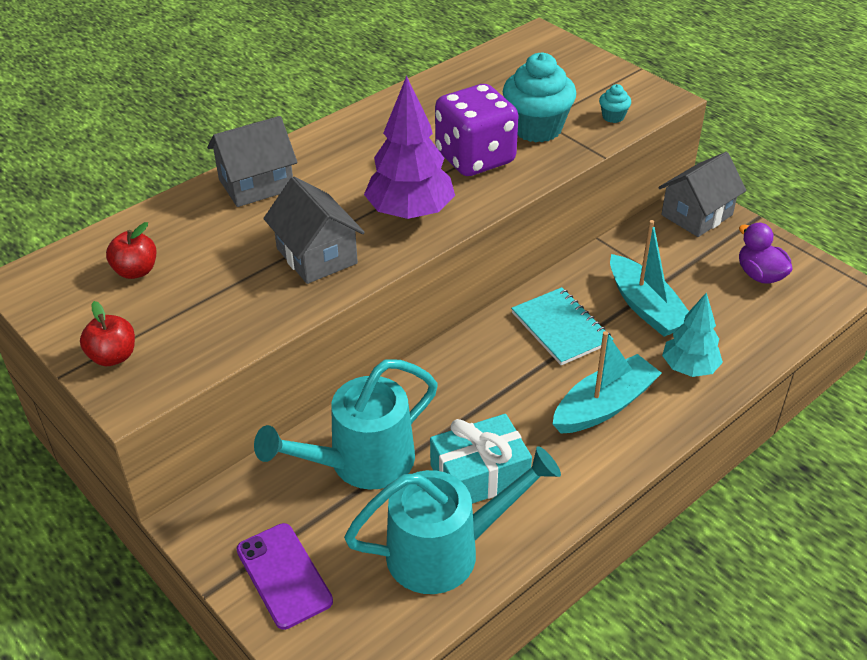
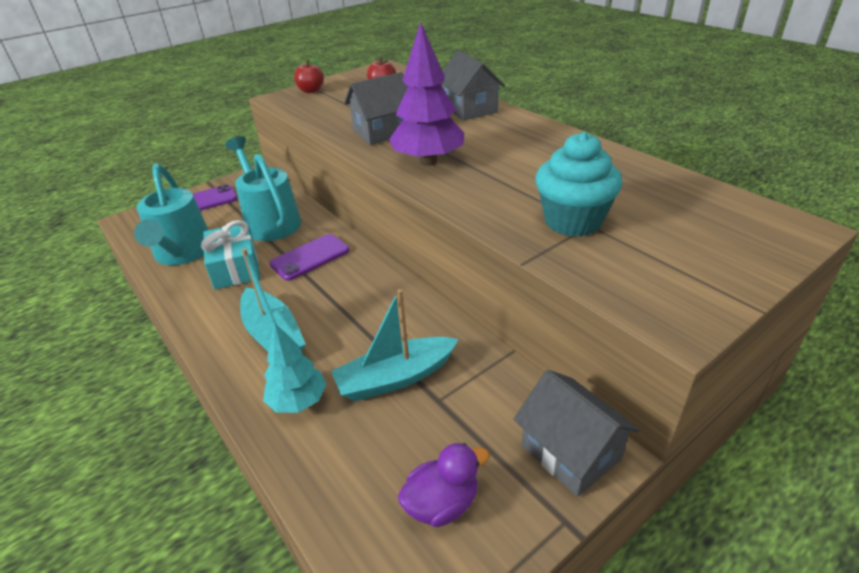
camera: 95 degrees right, 5 degrees down
(455, 400) = (310, 257): none -> purple phone
(475, 158) = (511, 188): purple dice -> none
(561, 328) = (376, 315): turquoise notebook -> none
(613, 117) = (613, 275): turquoise cupcake -> none

